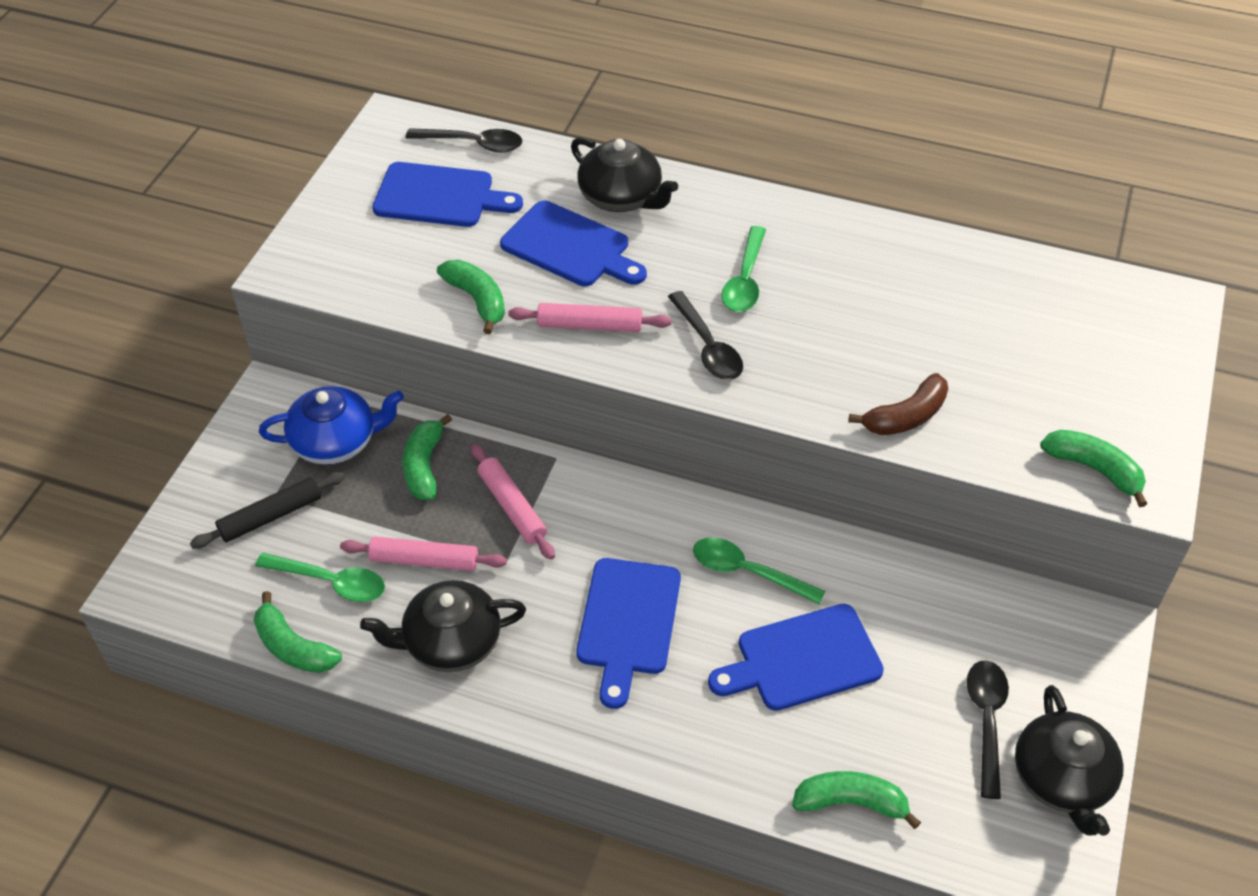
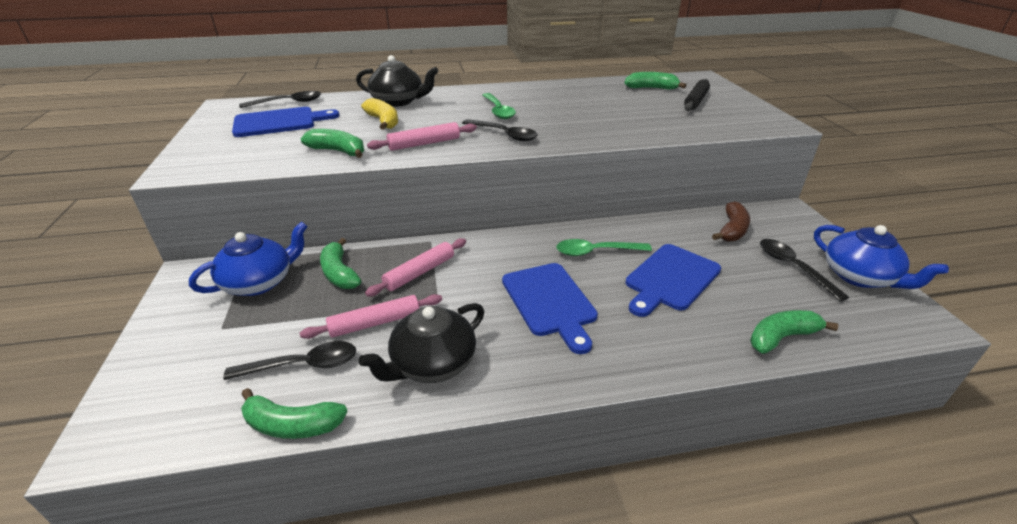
camera: 30 degrees left, 15 degrees down
(271, 516) = (223, 343): black rolling pin -> black rolling pin (695, 100)
(330, 582) = (303, 365): green spoon -> black spoon
(512, 507) = (419, 272): pink rolling pin -> pink rolling pin turned 75 degrees counterclockwise
(570, 247) = (383, 121): blue cutting board -> yellow banana
(906, 417) = (639, 131): brown banana -> brown banana (732, 230)
(1062, 779) = (859, 277): black teapot -> blue teapot
(1094, 469) = (747, 124): green banana -> green banana (651, 88)

